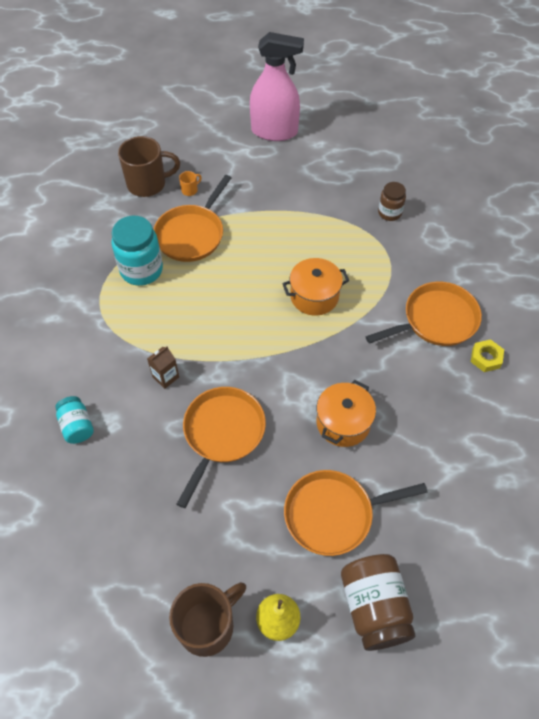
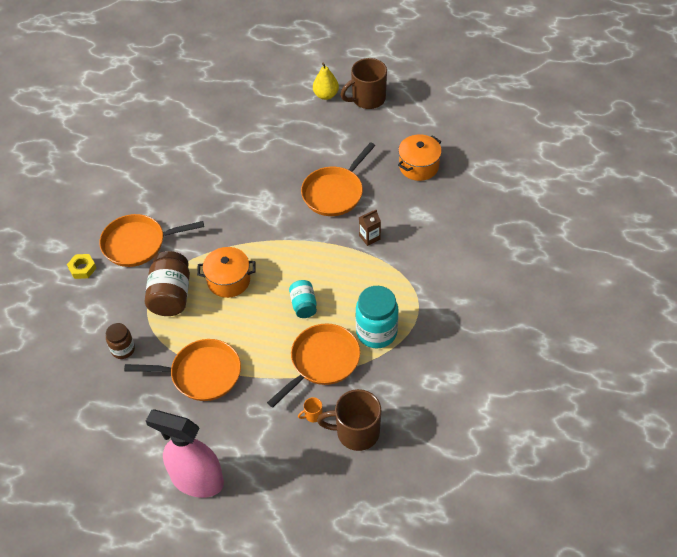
camera: 165 degrees left, 5 degrees down
(77, 426) = (441, 214): turquoise jar -> turquoise jar (303, 305)
(333, 514) = (273, 137): orange pan -> orange pan (201, 374)
(343, 423) = (245, 185): orange pot -> orange pot (419, 166)
(374, 607) = (267, 92): brown jar -> brown jar (171, 295)
(486, 358) = (117, 210): yellow nut -> yellow nut (82, 268)

